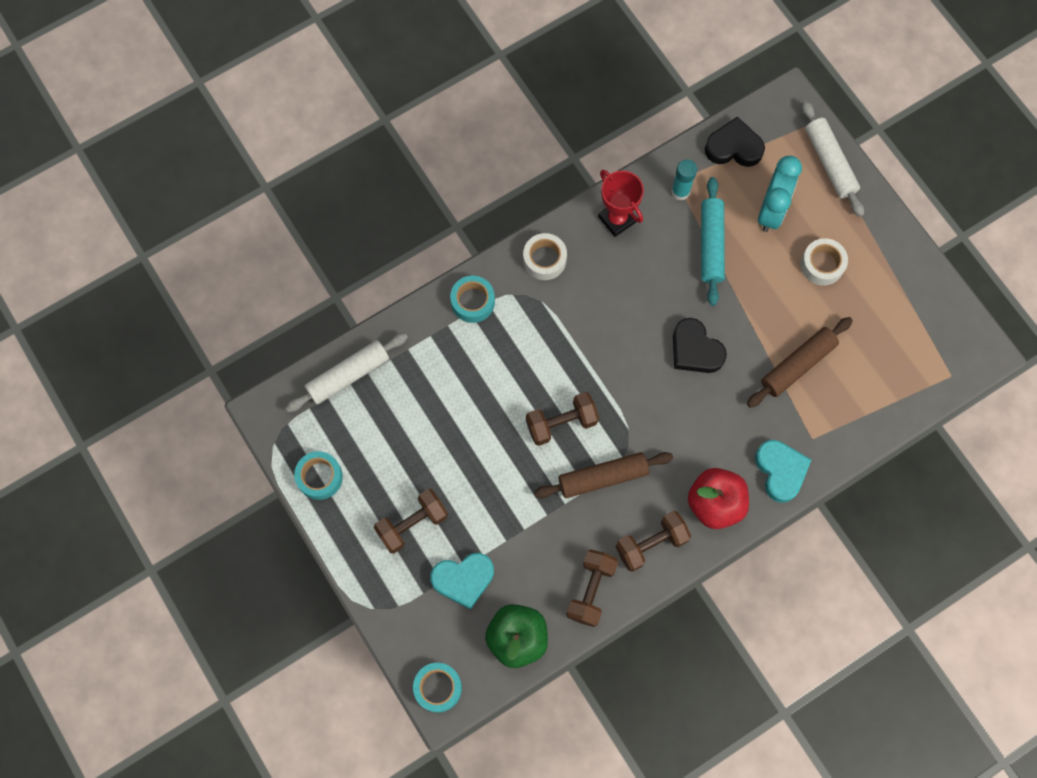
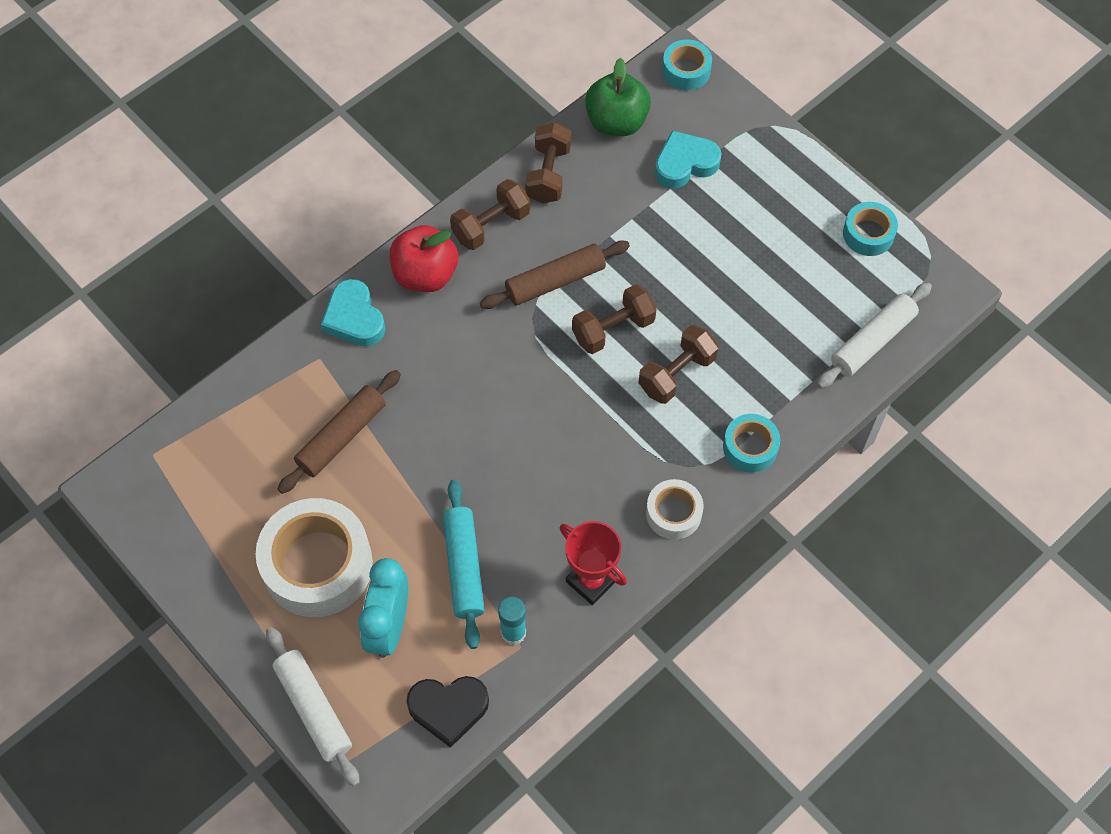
camera: 170 degrees right, 10 degrees down
(412, 524) = (753, 205): brown dumbbell -> brown dumbbell (677, 374)
(695, 350) = (468, 434): black heart -> none
(822, 265) = (317, 565): white tape -> white tape, size x1.93

